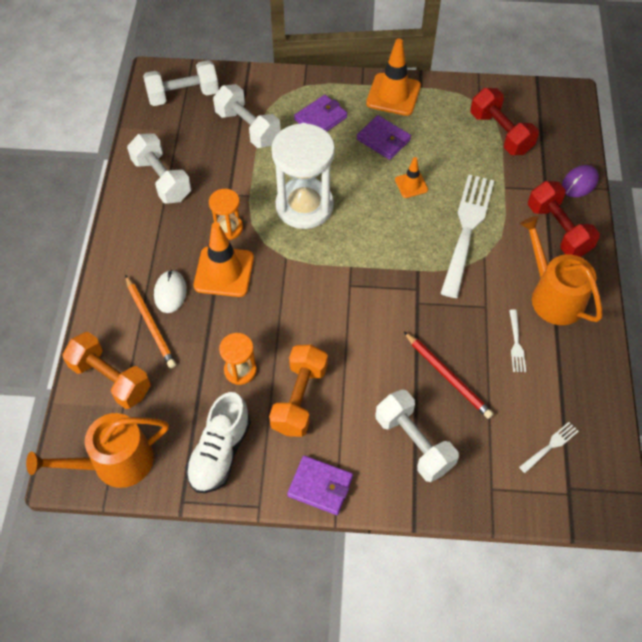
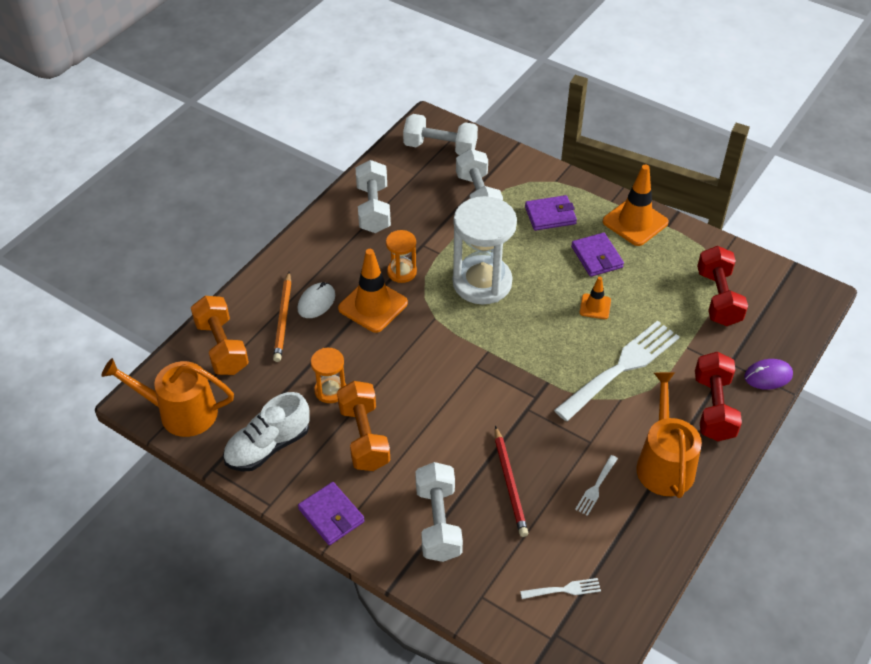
camera: 30 degrees right, 10 degrees down
(299, 398) = (364, 437): orange dumbbell -> orange dumbbell turned 60 degrees counterclockwise

